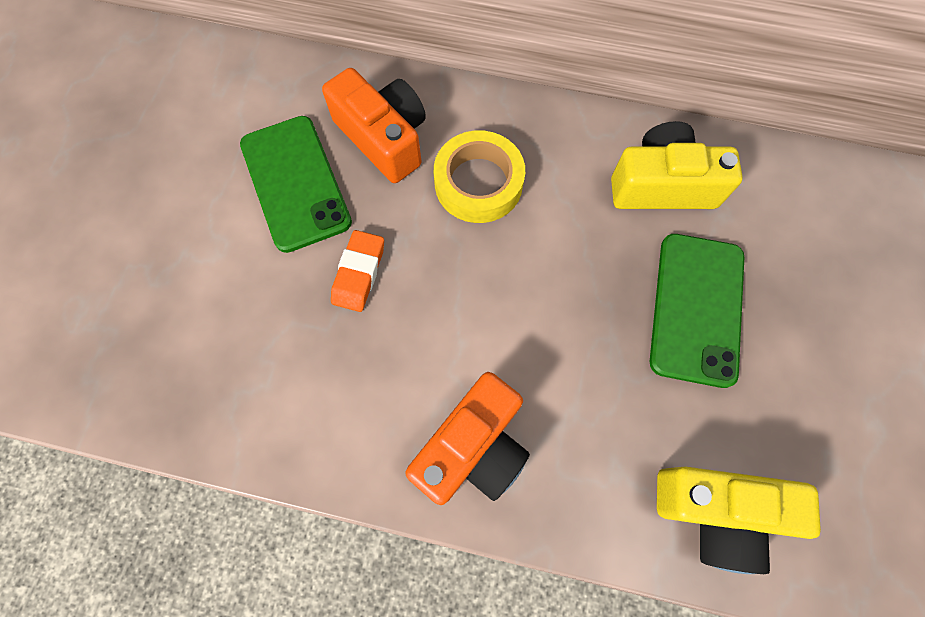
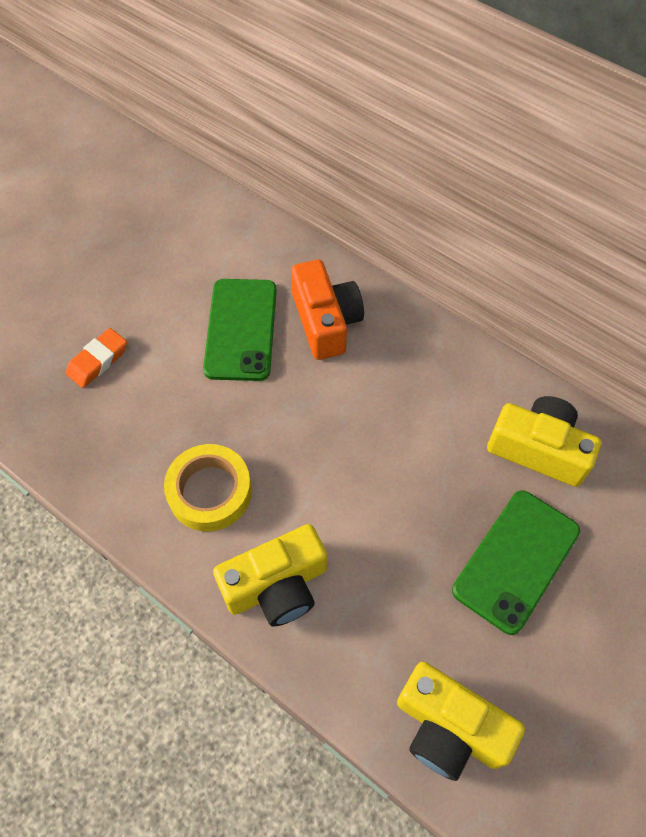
camera: 25 degrees right, 10 degrees down
(359, 273) = (255, 416): orange eraser -> orange eraser (98, 361)
(473, 447) = (277, 585): orange camera -> yellow camera
(478, 183) = (383, 386): yellow tape -> yellow tape (210, 491)

